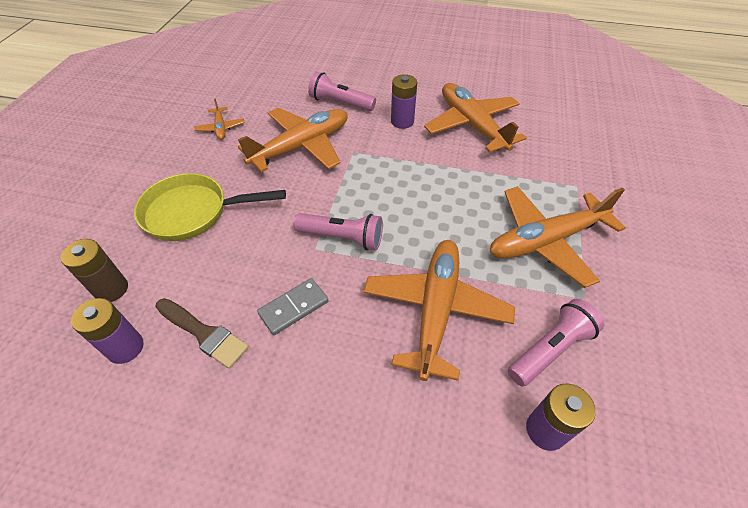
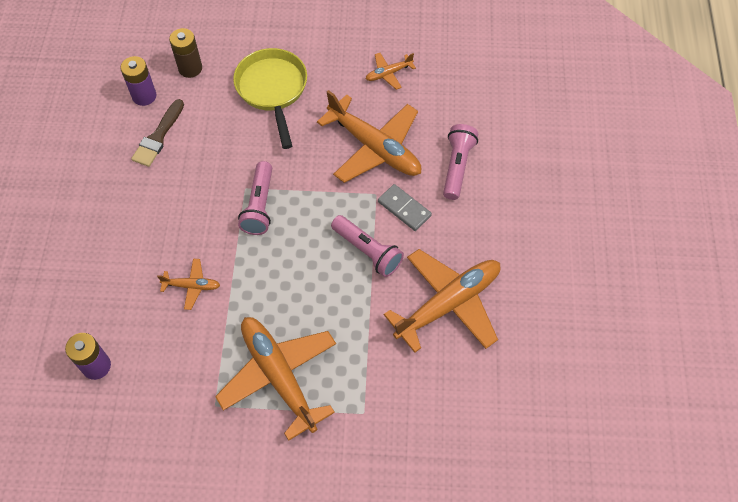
camera: 80 degrees right, 10 degrees up
(293, 307) = (185, 186): grey domino -> grey domino (404, 209)
(402, 121) = (438, 232): purple battery -> none
(435, 310) = (192, 286): orange plane -> orange plane, size x0.46
(550, 349) = (161, 373): pink flashlight -> pink flashlight (367, 251)

